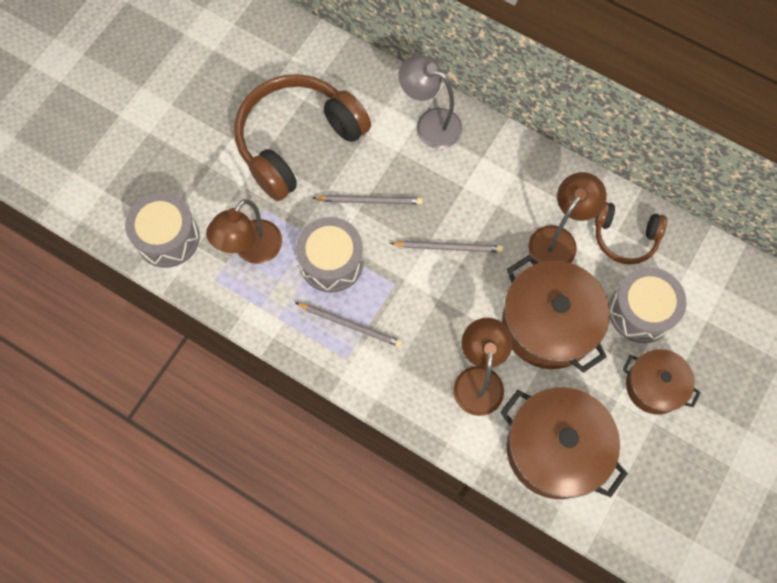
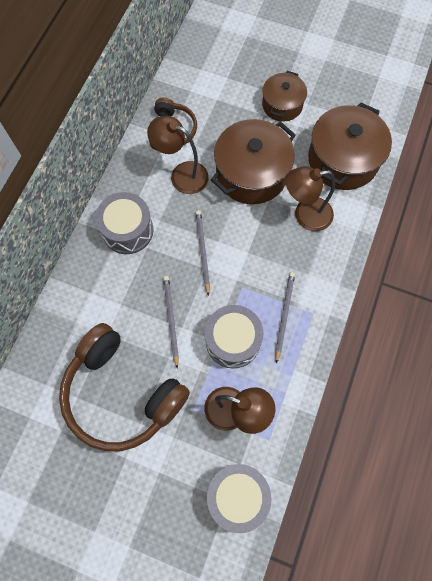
camera: 100 degrees left, 0 degrees up
(430, 123) = (90, 282): grey lamp -> none
(641, 311) = (229, 116): grey drum -> grey drum (127, 230)

